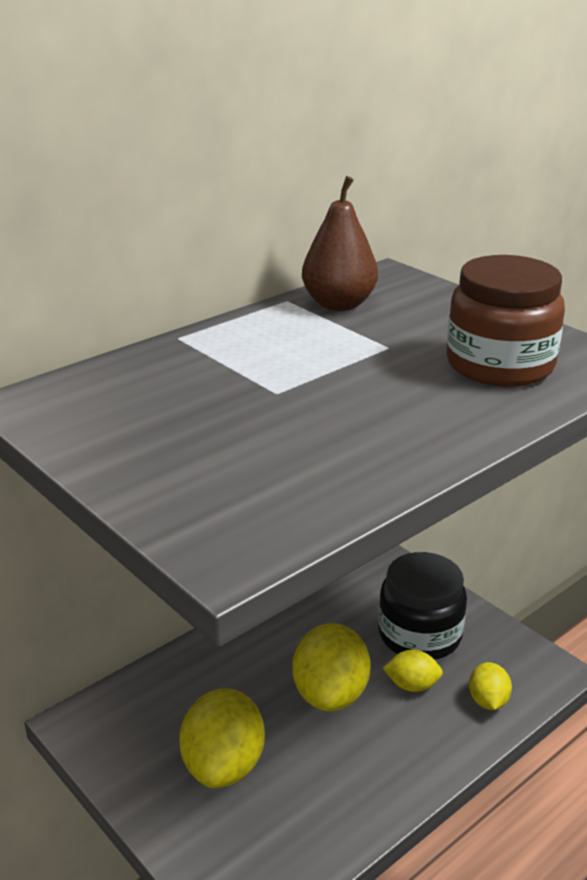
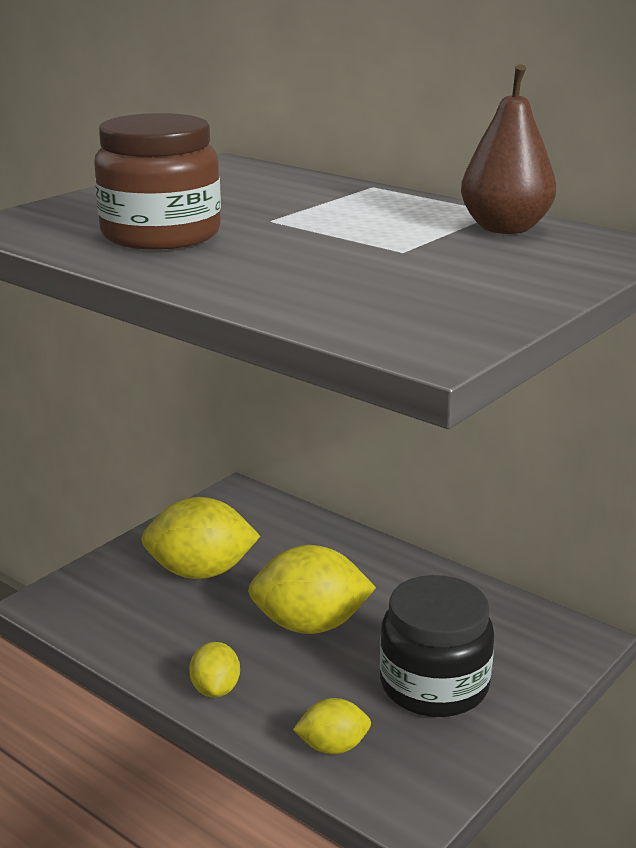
camera: 80 degrees right, 5 degrees down
(412, 685) = (341, 683): yellow lemon -> yellow lemon (215, 689)
(499, 365) = (381, 294): brown jar -> brown jar (161, 234)

